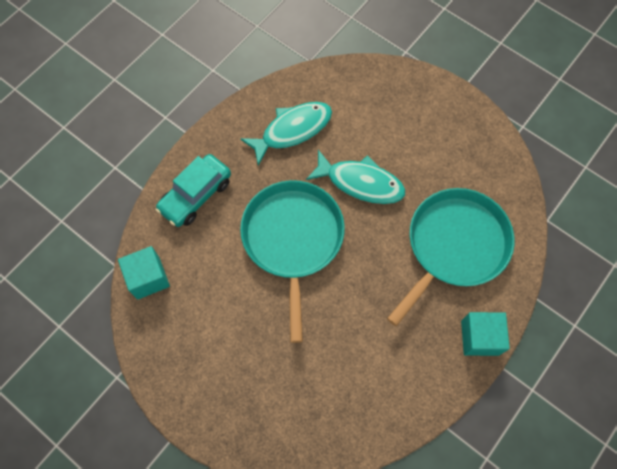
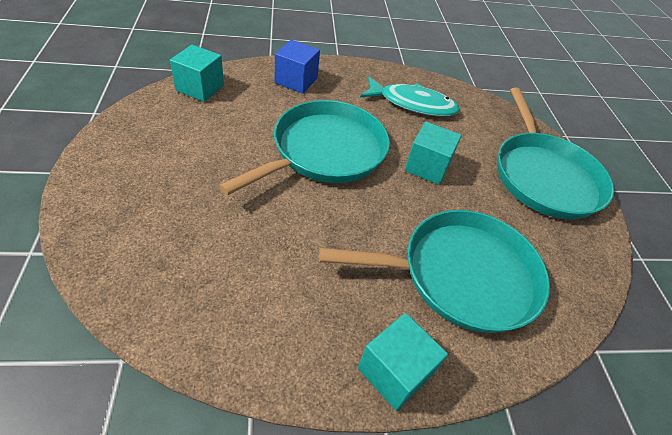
camera: 40 degrees right, 20 degrees down
(196, 195) = (296, 81): turquoise car -> blue cube
(360, 182) = (427, 167): turquoise fish -> turquoise cube
(427, 113) = (544, 176): none -> turquoise pan

